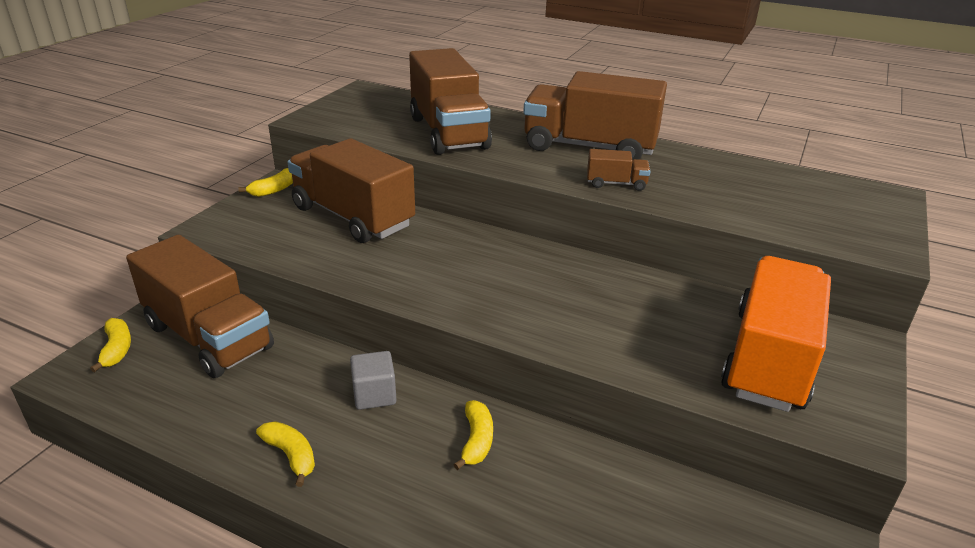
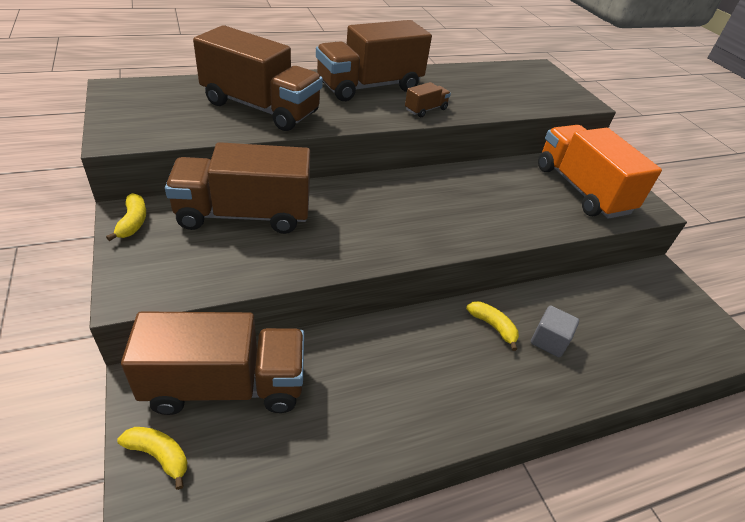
camera: 50 degrees left, 10 degrees up
(291, 456) = (420, 419): yellow banana -> none
(374, 395) = (404, 340): grey cube -> grey cube (549, 341)

